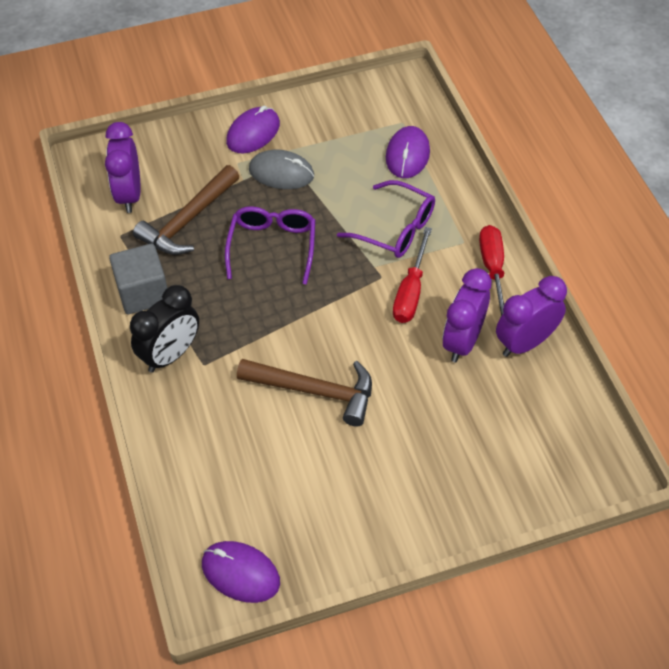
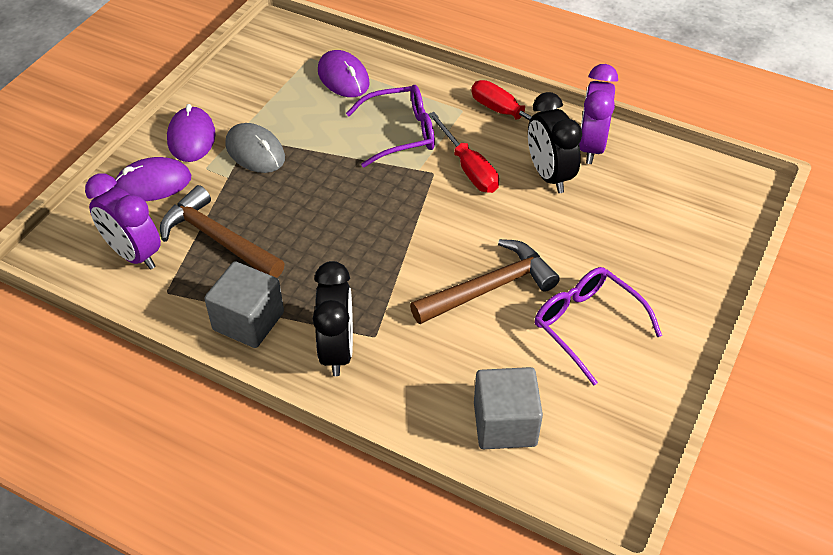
camera: 45 degrees left, 5 degrees down
(188, 221) = (217, 239): brown hammer -> brown hammer turned 135 degrees clockwise
(211, 490) = (505, 424): none -> grey cube
(240, 573) = (608, 464): purple mouse -> purple mouse (153, 183)
(272, 247) = (319, 210): purple glasses -> purple glasses (588, 326)
(281, 173) = (255, 151): grey mouse -> grey mouse turned 75 degrees clockwise
(463, 341) = (549, 175): purple clock -> black clock

